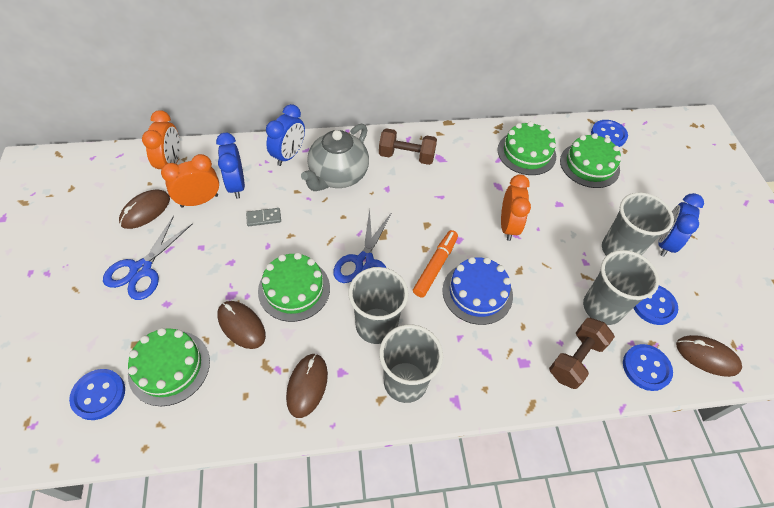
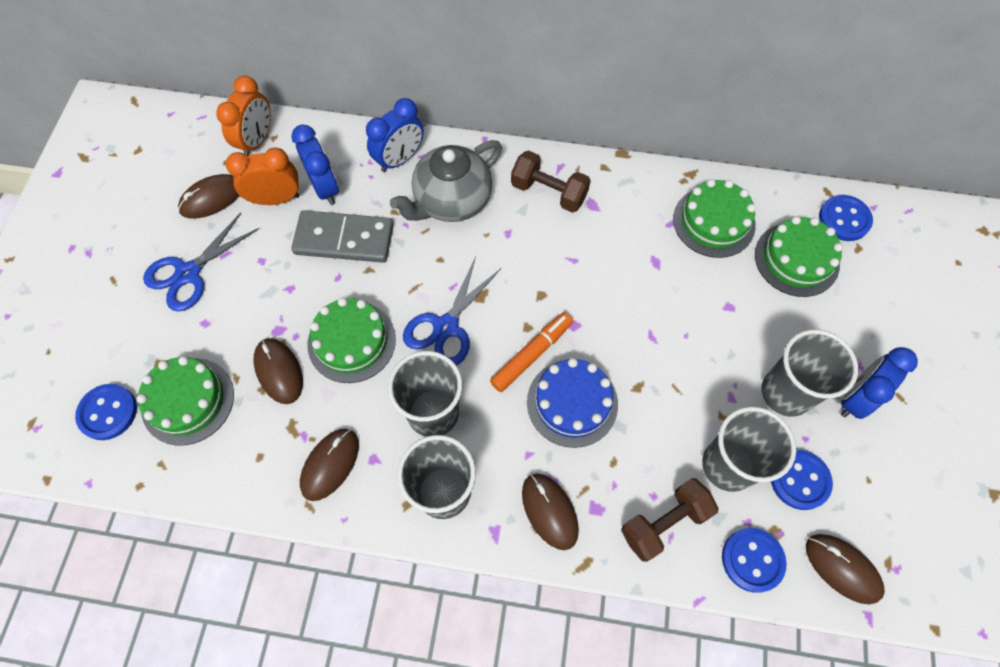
camera: 20 degrees right, 10 degrees up
(236, 185) = (325, 187): blue clock -> blue clock turned 150 degrees clockwise
(264, 218) = (344, 239): grey domino -> grey domino, size x2.25
(490, 374) = (549, 511): none -> brown mouse
(508, 226) = (646, 322): orange clock -> none

